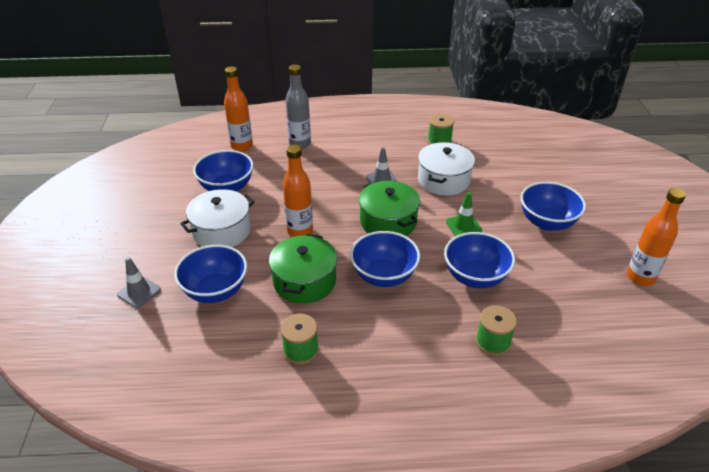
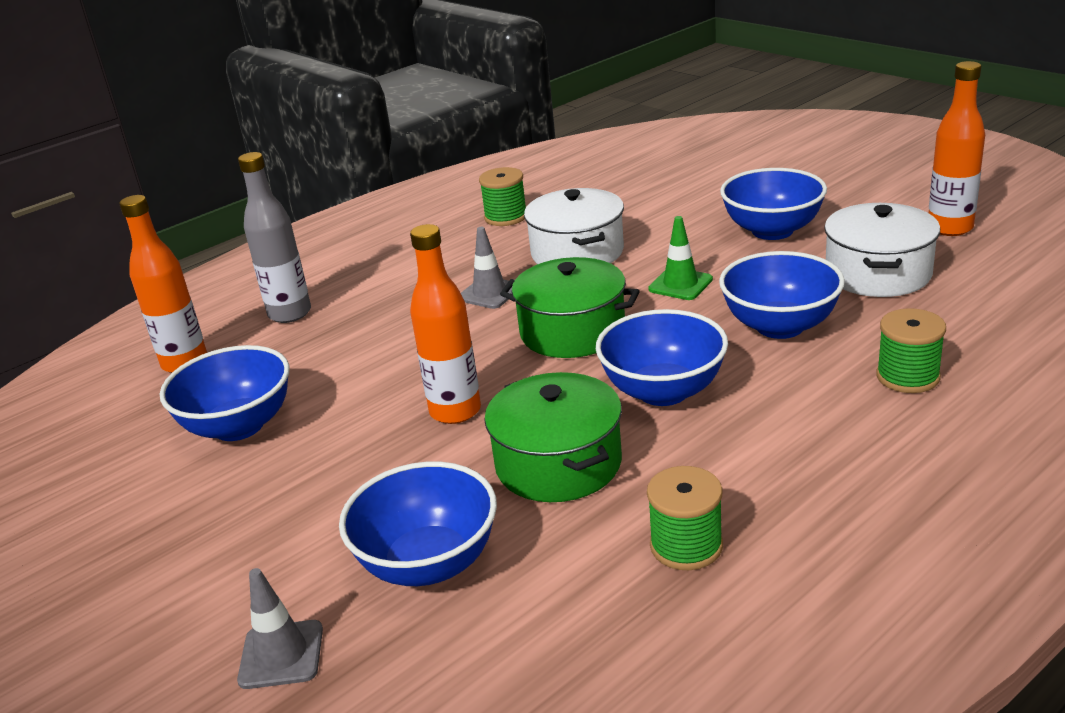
camera: 35 degrees left, 10 degrees down
(221, 231) = (317, 483): white pot -> white pot (878, 273)

